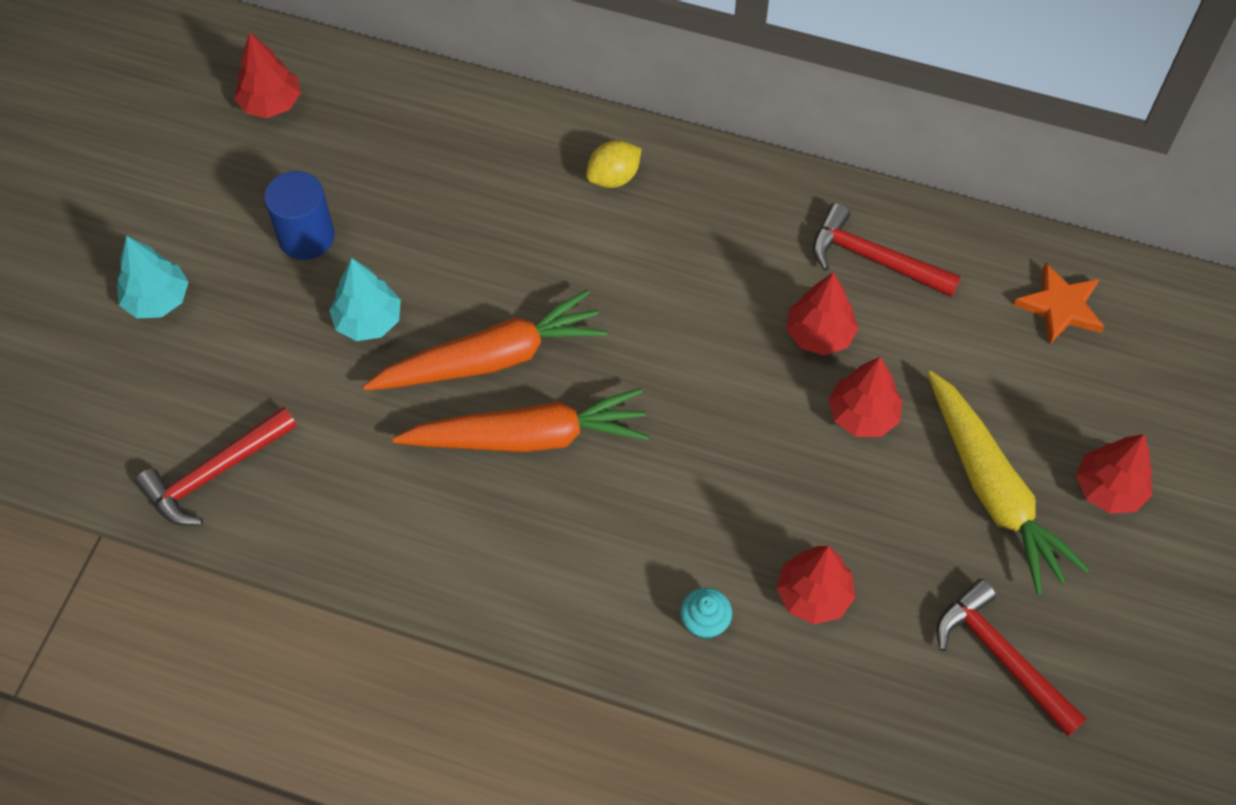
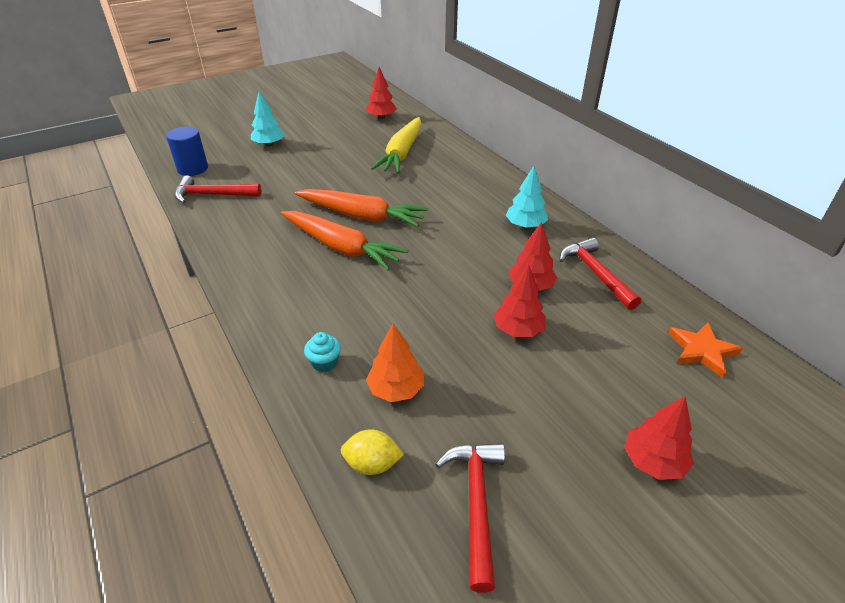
camera: 40 degrees right, 20 degrees down
(306, 237) = (343, 152): blue cylinder -> blue cylinder (193, 169)
(368, 321) = (331, 183): turquoise tree -> turquoise tree (525, 225)
(613, 177) = (491, 189): yellow lemon -> yellow lemon (372, 464)
(813, 595) = (396, 389): red tree -> orange tree
(992, 490) = (564, 410): yellow carrot -> yellow carrot (401, 153)

